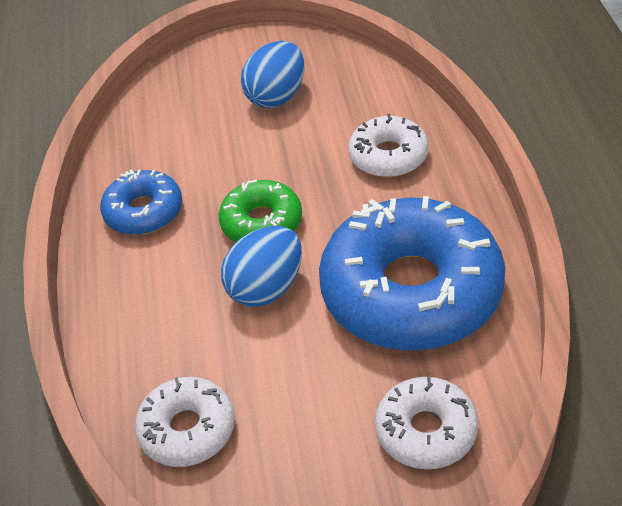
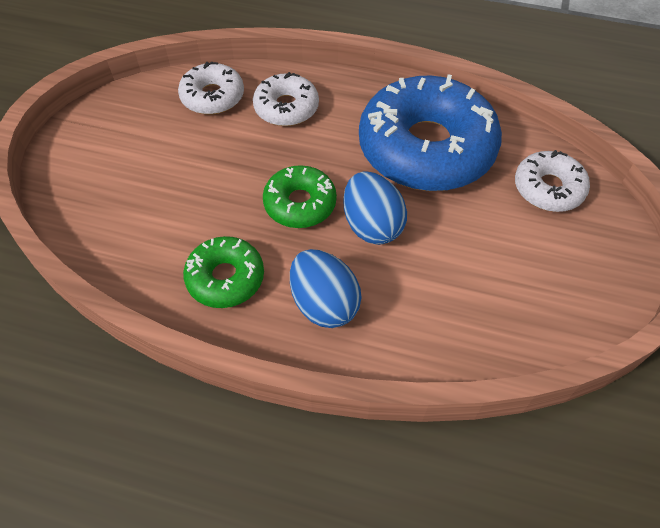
camera: 70 degrees left, 10 degrees up
(144, 211) = (225, 278): blue donut -> green donut
(187, 429) = (485, 322): white donut -> white donut (212, 97)
(277, 96) = (160, 143): blue egg -> blue egg (324, 304)

